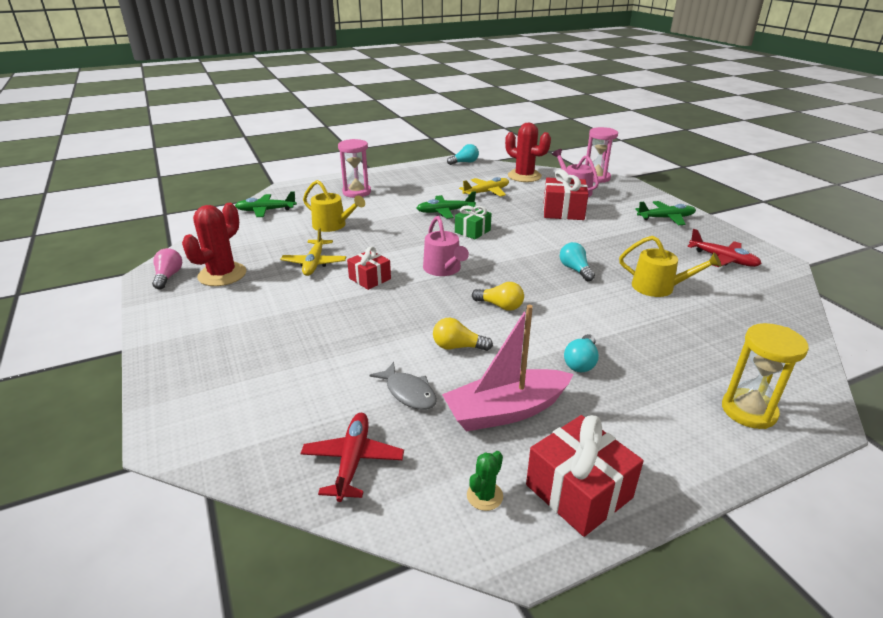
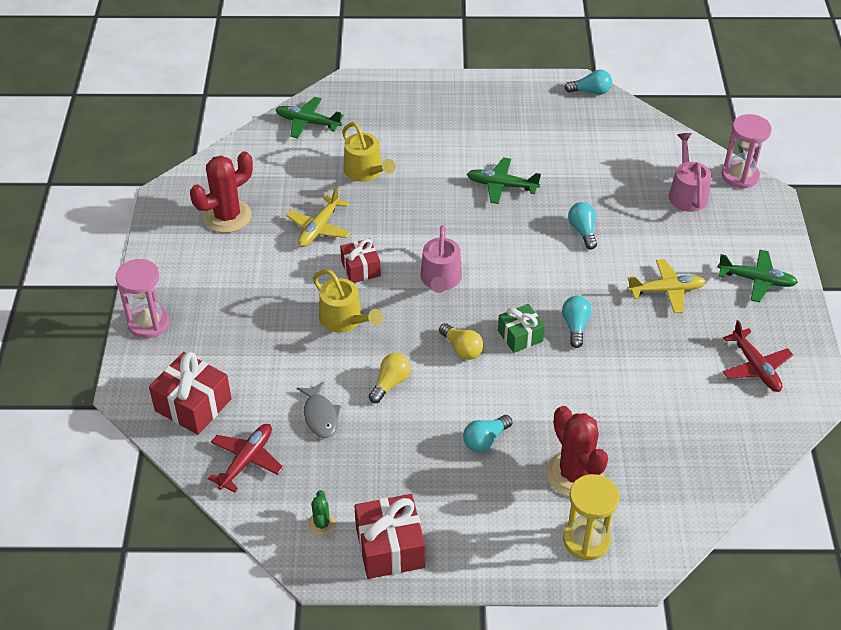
camera: 25 degrees right, 15 degrees up
(168, 276) = (179, 203): pink light bulb -> none
(356, 192) = (422, 117): pink hourglass -> pink hourglass (148, 323)
(458, 347) = (390, 383): yellow light bulb -> yellow light bulb turned 90 degrees clockwise
(472, 231) = (509, 230): green gift -> green gift (520, 336)
(484, 496) = (321, 524): green cactus -> green cactus turned 60 degrees counterclockwise
(486, 192) = (575, 163): yellow plane -> yellow plane (666, 291)
(506, 411) = (386, 462): pink boat -> none
(524, 176) = (647, 144): red cactus -> red cactus (574, 474)
(526, 221) = (583, 231): none -> turquoise light bulb
(563, 211) = (641, 228): red gift -> red gift (193, 405)
(658, 287) = (642, 380): yellow watering can -> yellow watering can (344, 319)

